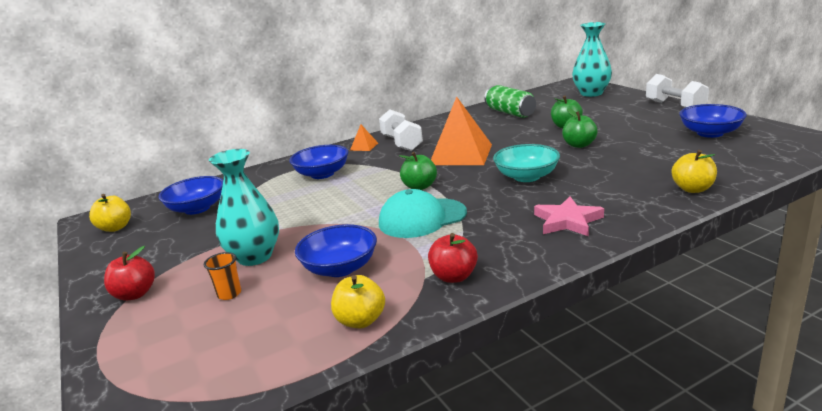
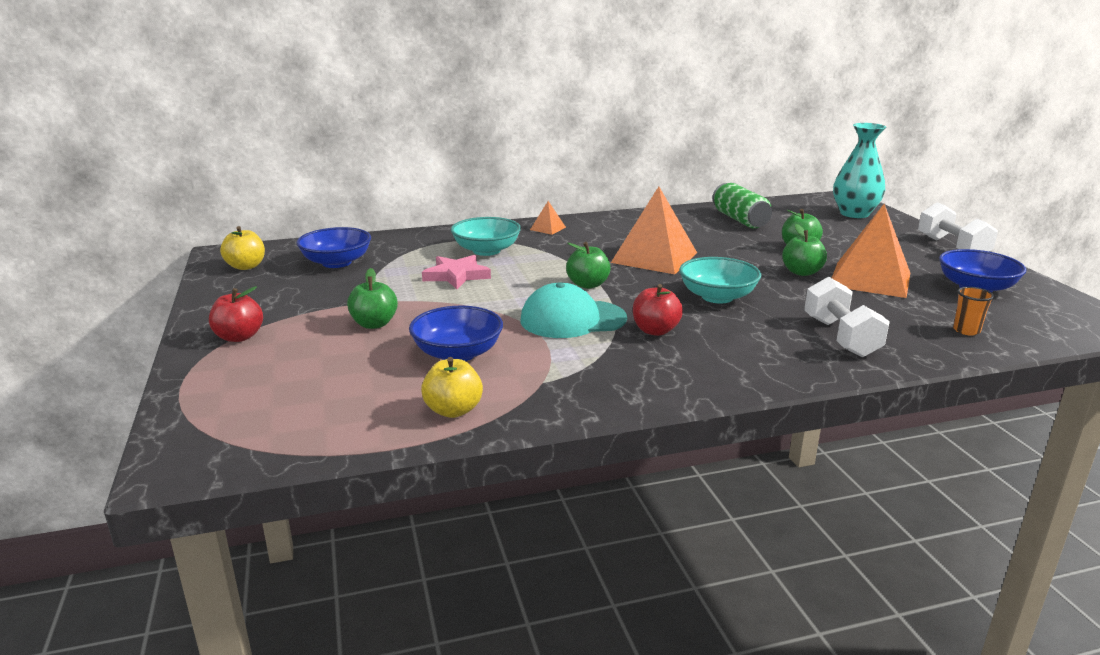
camera: 10 degrees right, 0 degrees up
(229, 294) = (332, 356): orange cup -> orange cup (966, 330)
(254, 257) = (374, 324): turquoise vase -> green apple
(322, 174) = (486, 250): blue bowl -> turquoise bowl
(401, 143) = (592, 232): white dumbbell -> white dumbbell (840, 337)
(454, 276) = (575, 387): red apple -> red apple (655, 330)
(567, 221) = (736, 354): pink star -> pink star (456, 275)
(632, 141) = (870, 279): none -> orange pyramid
(692, 189) = (910, 348): yellow apple -> none

